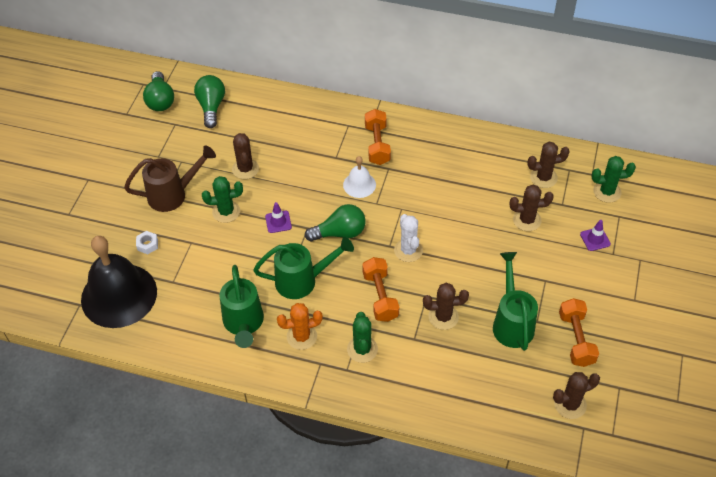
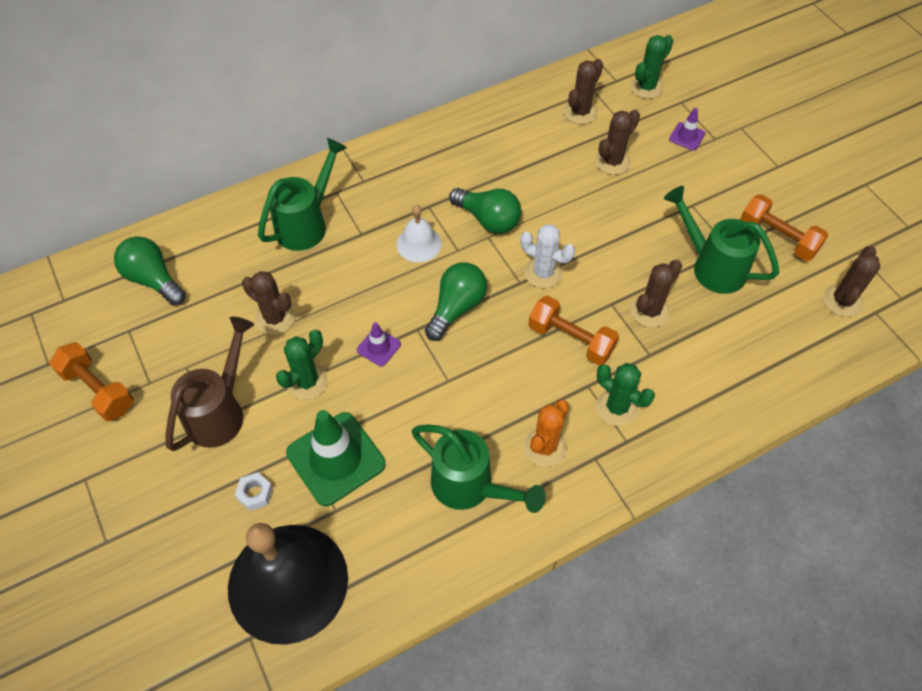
camera: 45 degrees left, 5 degrees up
(160, 100) = (77, 316): green light bulb -> green light bulb (488, 219)
(199, 258) = (336, 458): none -> green traffic cone
(302, 281) = (477, 388): green watering can -> green watering can (306, 224)
(377, 144) = (390, 190): orange dumbbell -> orange dumbbell (98, 390)

